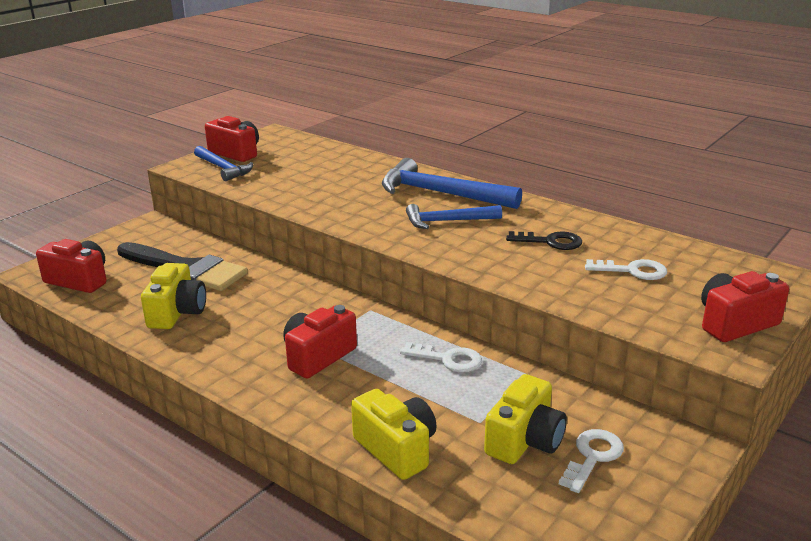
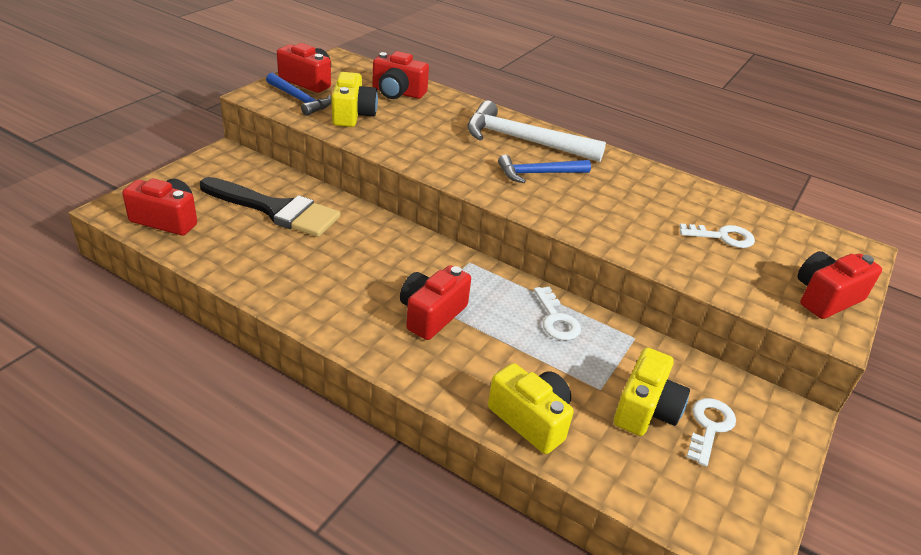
camera: 10 degrees left, 10 degrees up
(177, 312) = (279, 261): yellow camera -> yellow camera (353, 115)
(323, 158) = (398, 92): none -> red camera
(440, 193) = (523, 140): blue hammer -> white hammer
(448, 359) = (556, 319): white key -> white key turned 60 degrees clockwise
(551, 242) = (641, 201): black key -> none

